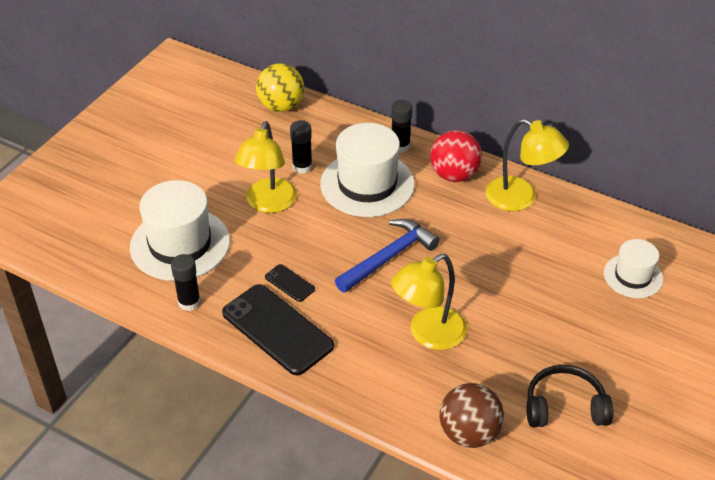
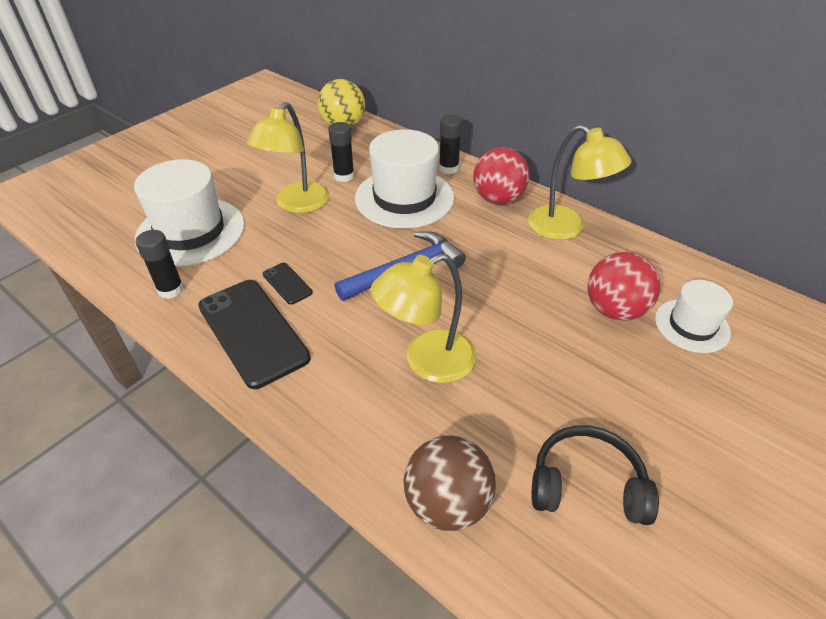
camera: 10 degrees right, 0 degrees up
(570, 270) = (614, 310): none -> red ball

